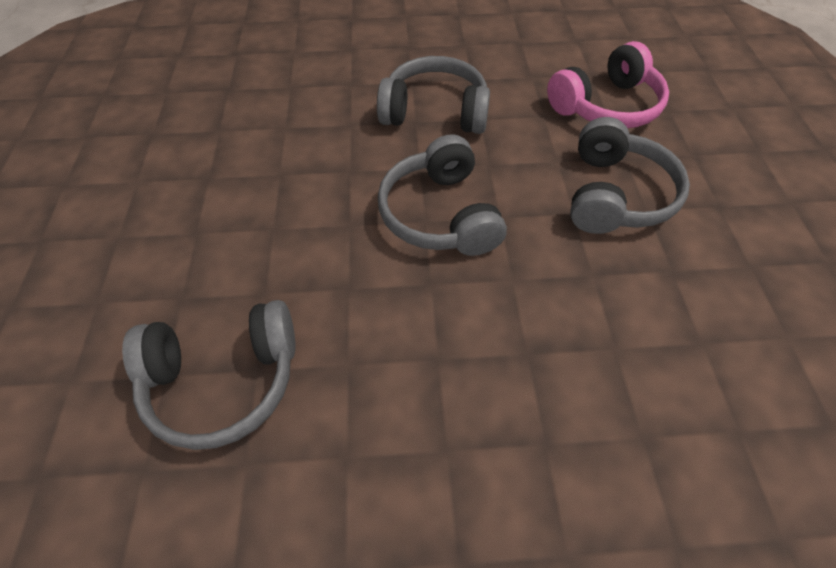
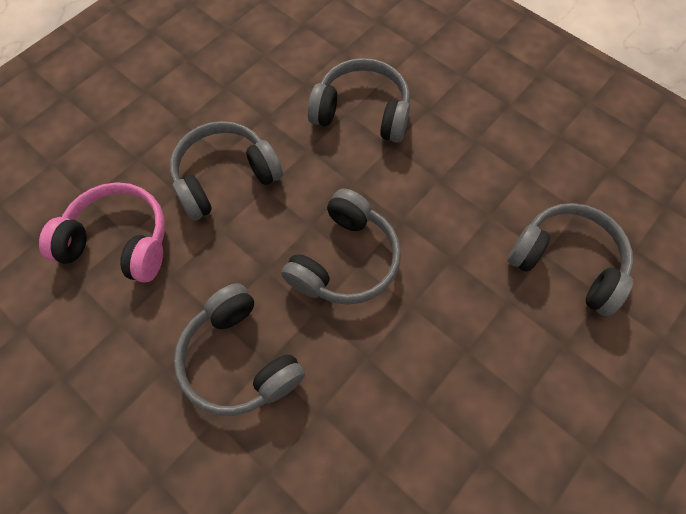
camera: 135 degrees left, 10 degrees up
(604, 364) = (362, 112): none -> grey headphones

